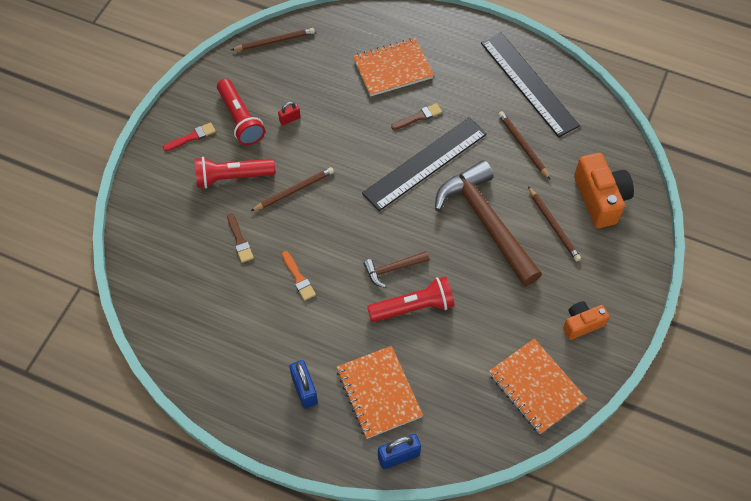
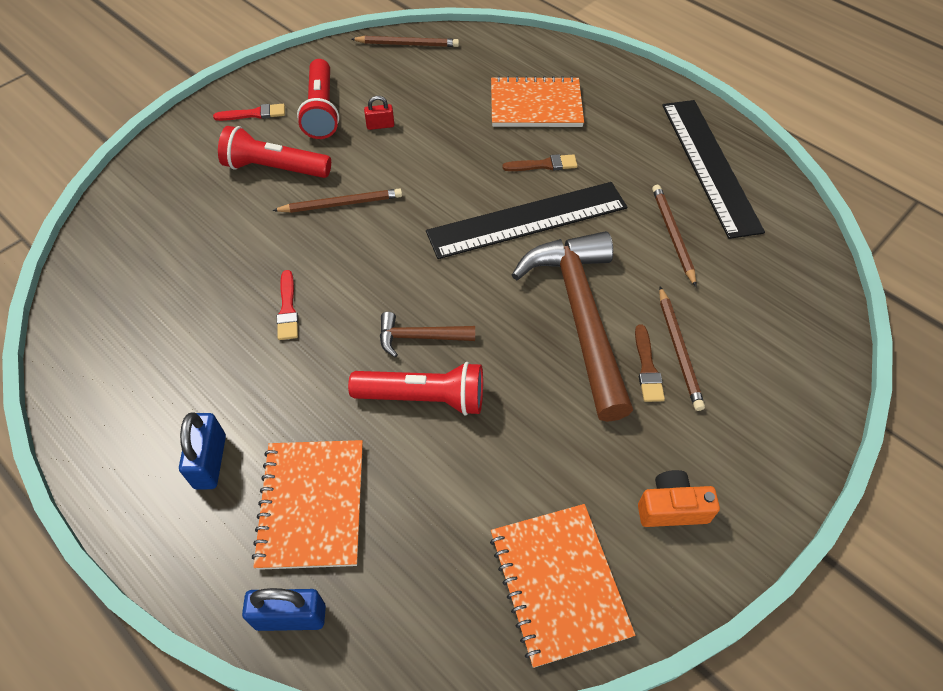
camera: 20 degrees right, 5 degrees down
(239, 240) = (240, 241): brown brush -> brown brush (647, 367)
(298, 278) = (288, 309): orange brush -> red brush
(600, 199) = (764, 335): orange camera -> none

